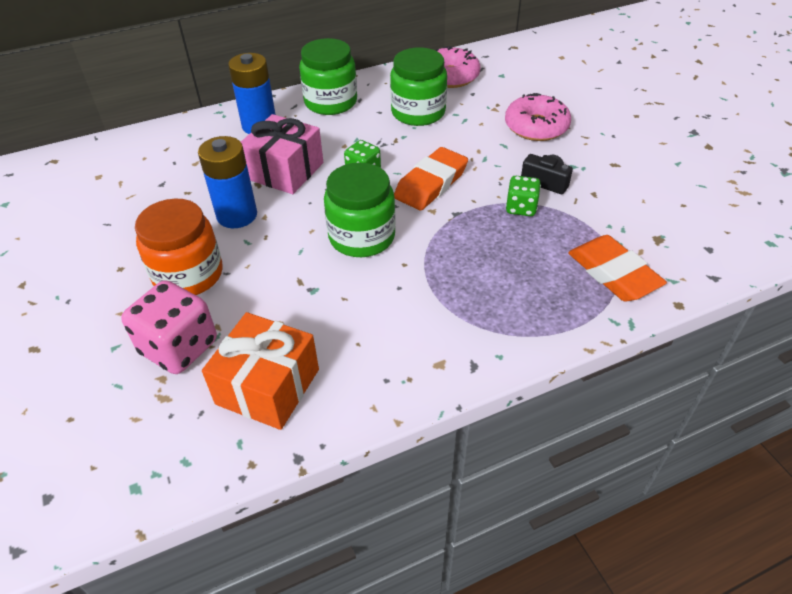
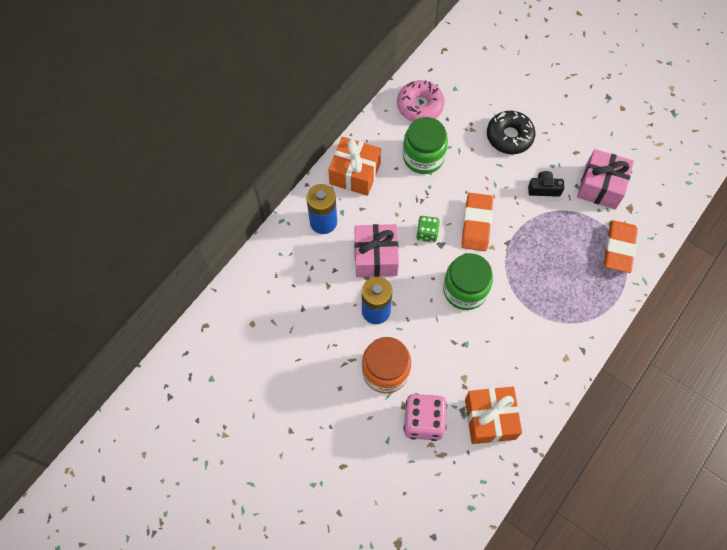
camera: 30 degrees left, 20 degrees up
(330, 102) = (355, 173): green jar -> orange gift
(521, 208) = (542, 219): green dice -> none
(536, 127) = (509, 136): pink donut -> black donut
(613, 273) = (619, 248): orange eraser -> orange eraser turned 75 degrees clockwise
(628, 204) = (600, 186): none -> pink gift

